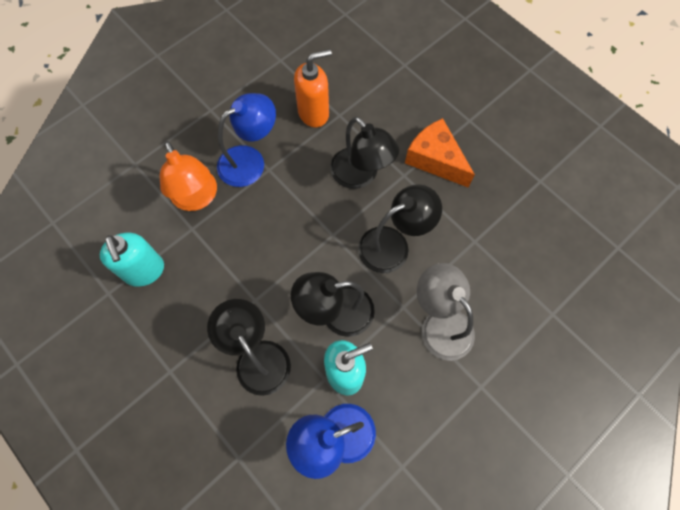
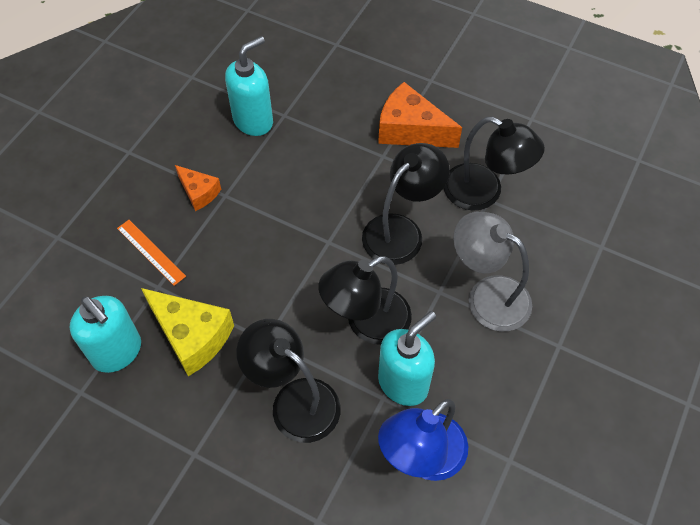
camera: 20 degrees left, 10 degrees down
(197, 198) = (151, 252): orange lamp -> orange ruler
(202, 277) = (192, 336): none -> yellow cheese
(250, 161) = (199, 192): blue lamp -> orange cheese
(314, 113) = (253, 121): orange soap dispenser -> turquoise soap dispenser
(360, 176) = (334, 170): black lamp -> black lamp (483, 193)

